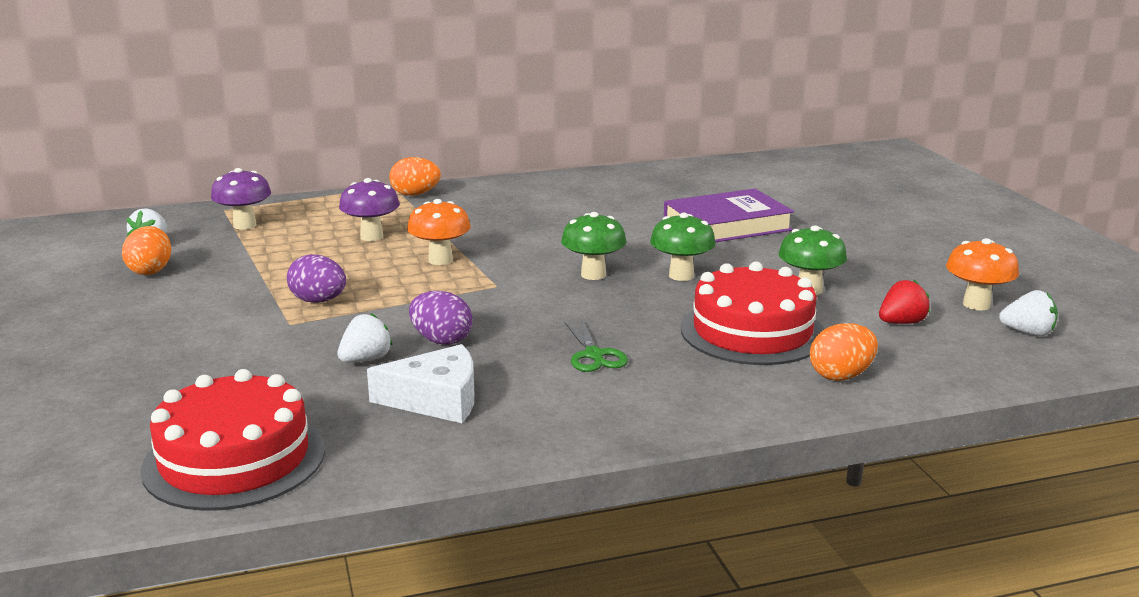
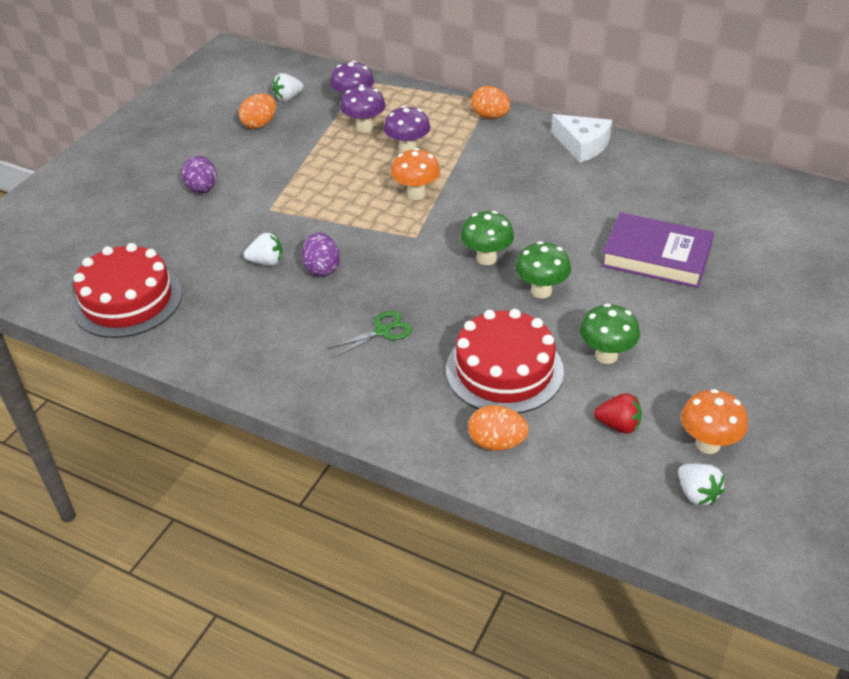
camera: 45 degrees right, 20 degrees up
(292, 237) = (364, 128): none -> purple mushroom
(318, 301) = (305, 197): purple egg -> purple egg (202, 189)
(437, 399) = (258, 315): white cheese -> white cheese (582, 145)
(594, 355) = (382, 331): green scissors -> green scissors turned 150 degrees counterclockwise

